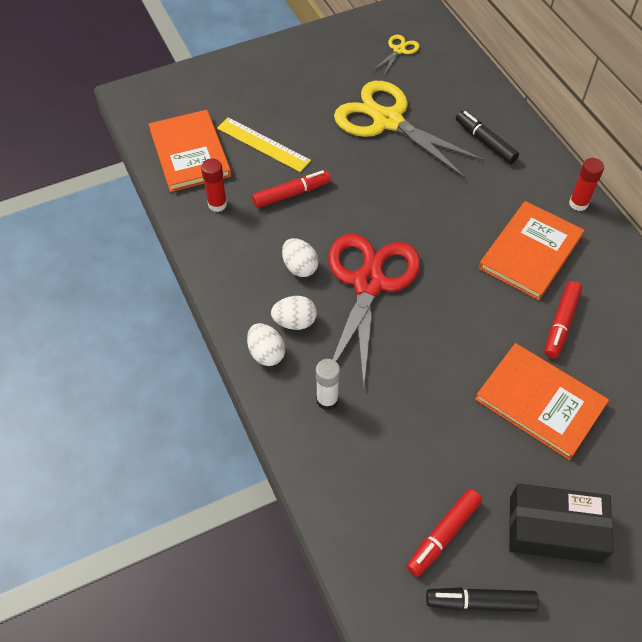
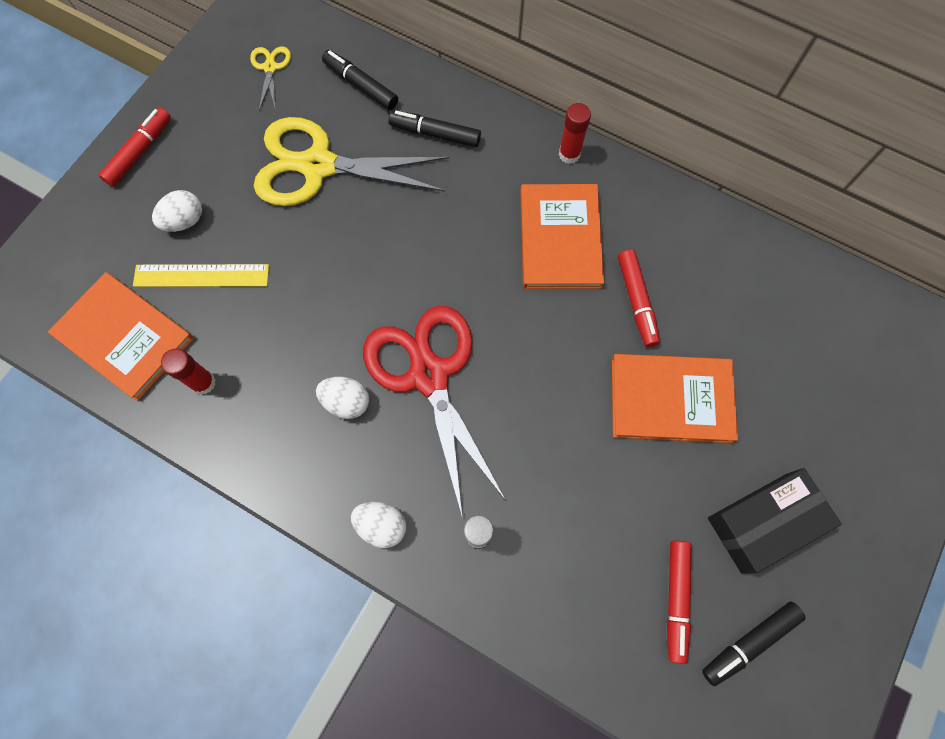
camera: 35 degrees left, 15 degrees up
(291, 194) = (276, 319): red marker -> red marker (140, 152)
(294, 322) = (385, 470): white egg -> white egg (184, 221)
(453, 89) = (361, 85): none -> black marker

